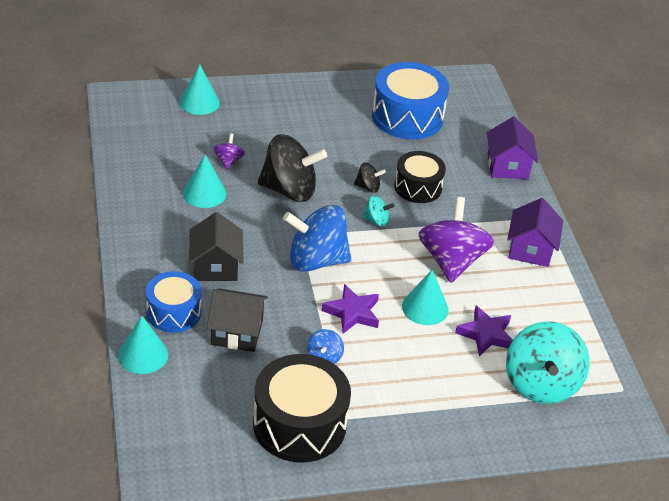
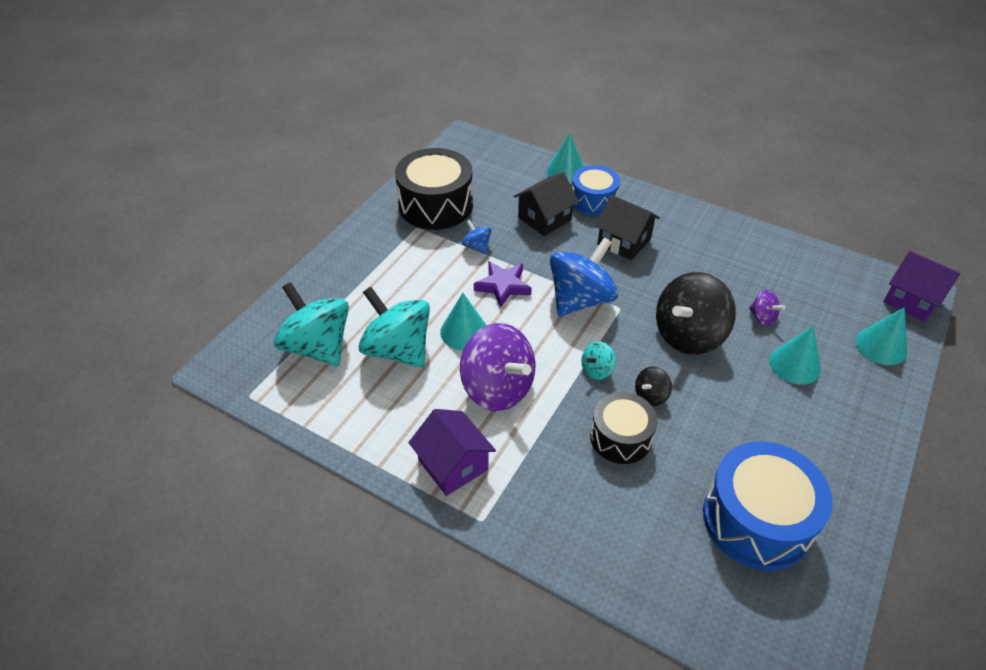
camera: 135 degrees right, 5 degrees up
(204, 193) = (723, 279): turquoise cone -> turquoise cone (794, 364)
(486, 334) = (398, 350): purple star -> turquoise spinning top
(507, 166) = (592, 556): purple house -> purple house (911, 300)

